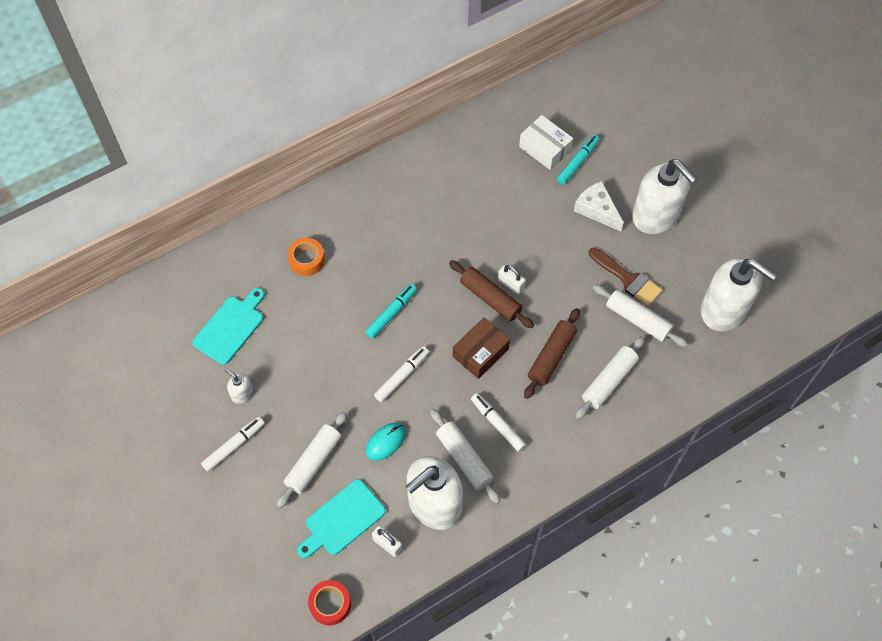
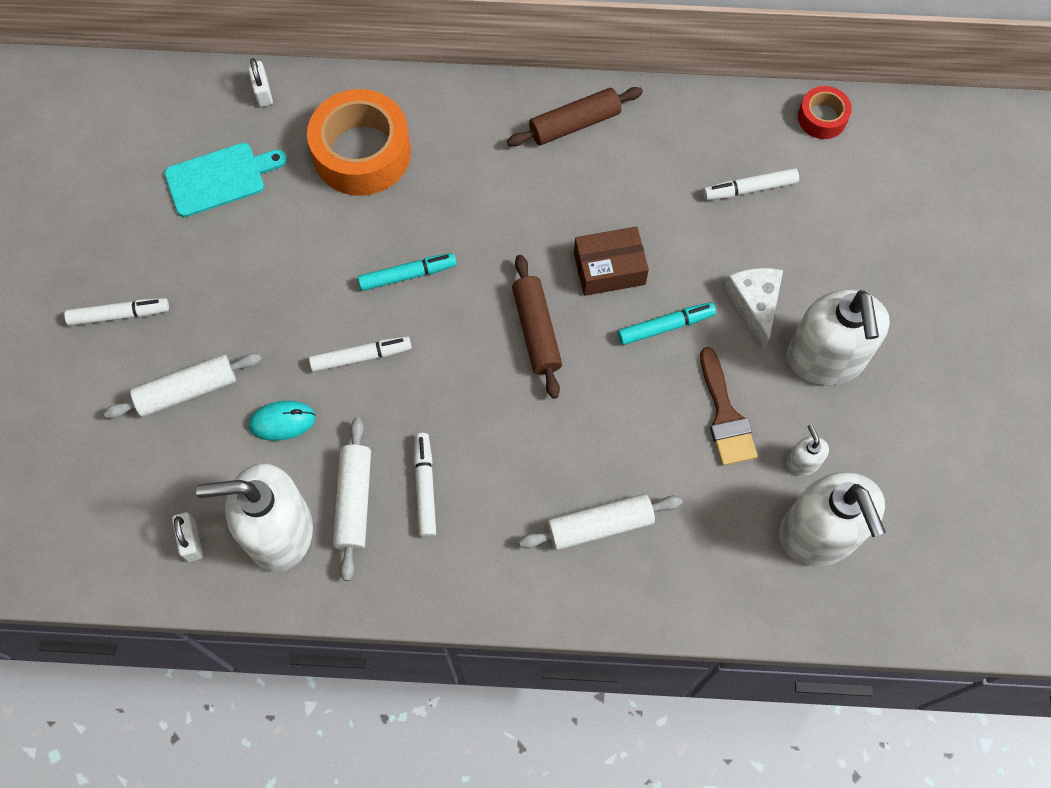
camera: 35 degrees right, 5 degrees up
(242, 393) = (173, 261): white soap dispenser -> white soap dispenser (803, 462)
(306, 260) = (362, 153): orange tape -> orange tape, size x1.97
(330, 604) = (78, 565): red tape -> red tape (822, 118)
(342, 519) = (165, 478): turquoise cutting board -> none
(480, 353) = (473, 389): brown box -> brown box (609, 268)
(510, 284) = (574, 329): white padlock -> white padlock (263, 92)
(545, 148) = (749, 189): white box -> white marker
(551, 357) = (553, 449): brown rolling pin -> brown rolling pin (574, 124)
(577, 162) = (777, 230): turquoise marker -> turquoise marker (665, 326)
(637, 320) = (697, 474): white rolling pin -> none

